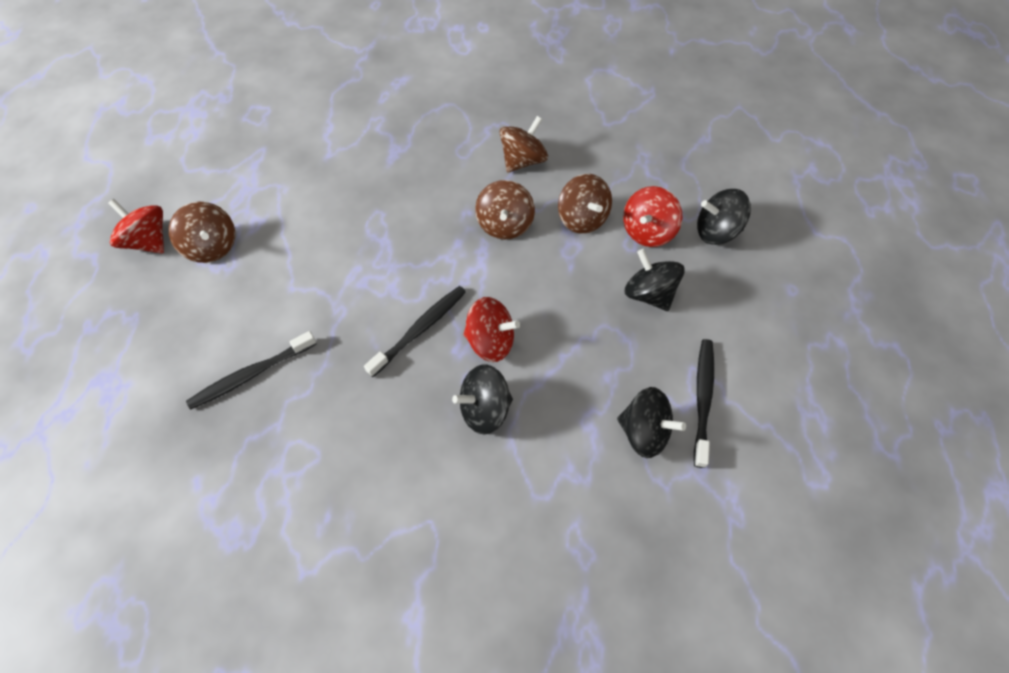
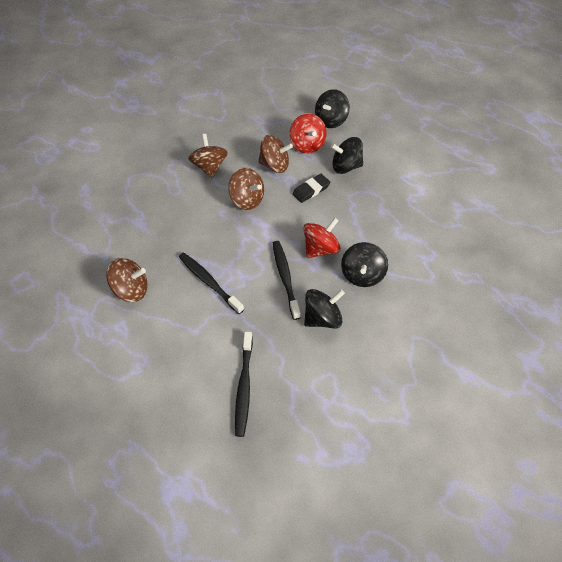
camera: 55 degrees left, 5 degrees down
(148, 241) = (69, 405): red spinning top -> none
(212, 246) = (115, 364): brown spinning top -> brown spinning top (131, 290)
(575, 278) = (311, 190): none -> black eraser
(644, 431) = (423, 215): black spinning top -> black spinning top (322, 318)
(702, 399) = (422, 183): black toothbrush -> black toothbrush (209, 282)

